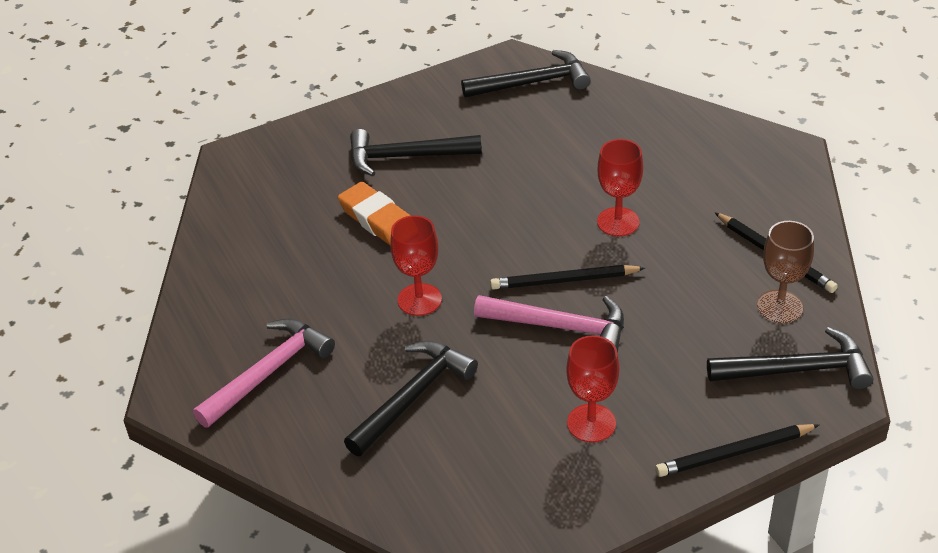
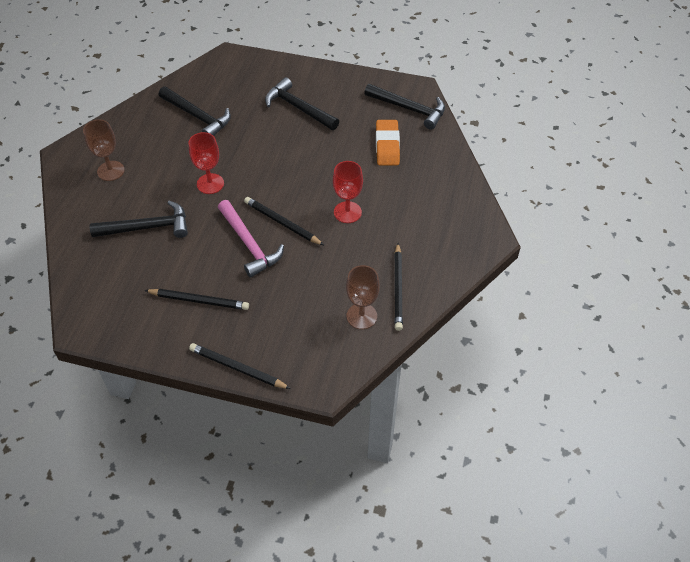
camera: 40 degrees right, 10 degrees up
(268, 372) = (110, 171): pink hammer -> brown goblet
(378, 220) = (245, 131): orange eraser -> orange eraser (387, 146)
(591, 423) = (199, 300): red goblet -> black pencil
(797, 370) = (323, 354): black hammer -> black hammer (197, 116)

